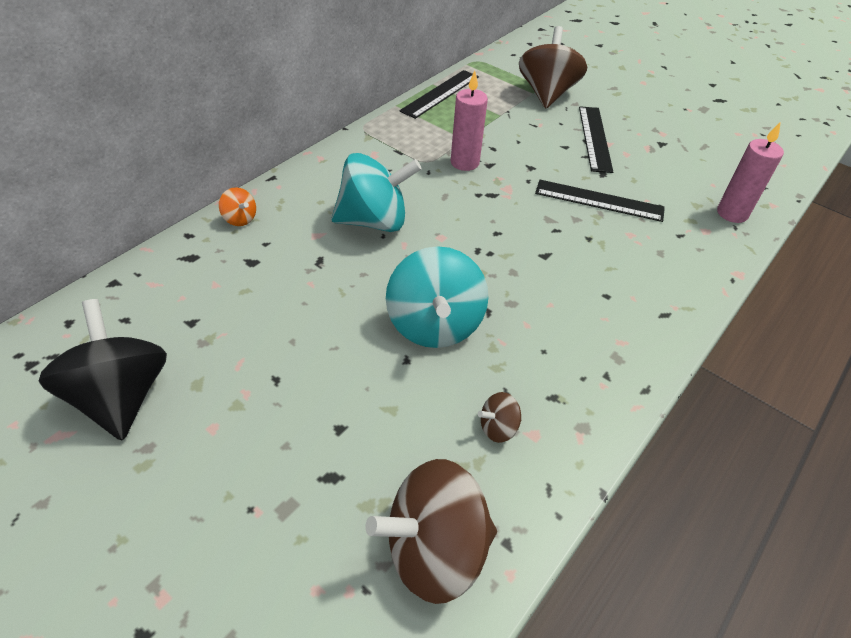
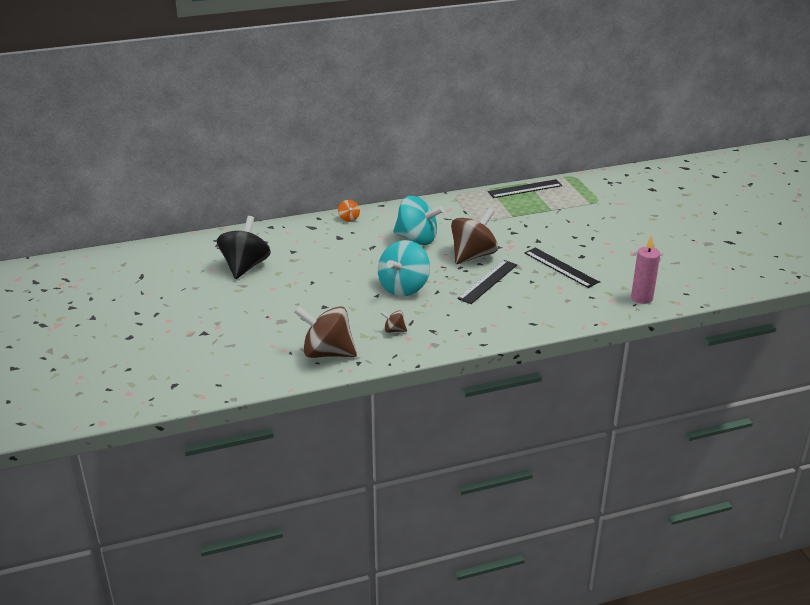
camera: 35 degrees right, 15 degrees down
(464, 162) = (499, 227): pink candle -> none
(547, 93) = (599, 206): brown spinning top -> brown spinning top (473, 255)
(594, 138) = (600, 238): black ruler -> black ruler (487, 281)

